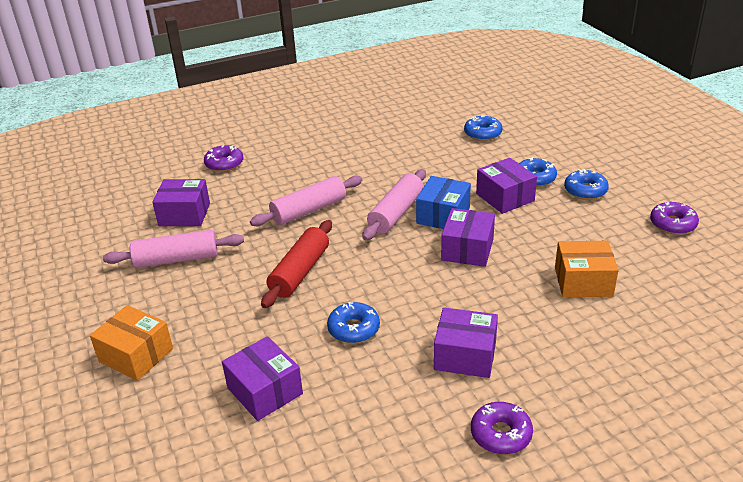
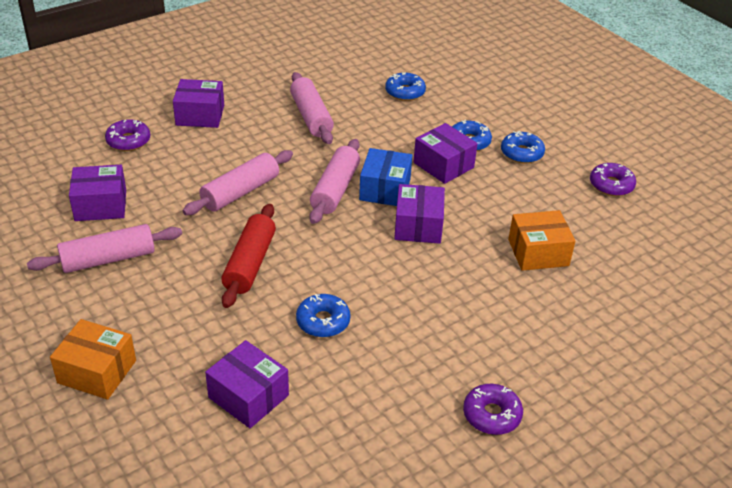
camera: 15 degrees left, 5 degrees up
(390, 151) = (311, 117): none -> pink rolling pin
(465, 355) = (441, 339): purple box -> purple box (200, 115)

